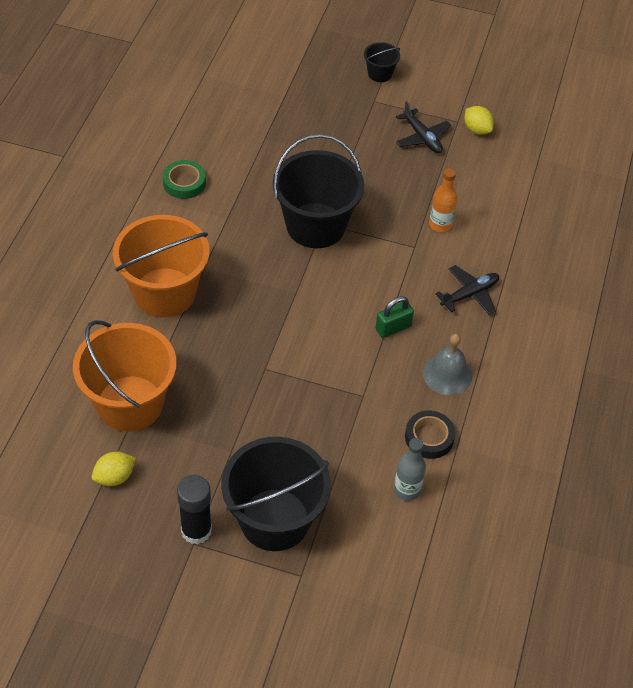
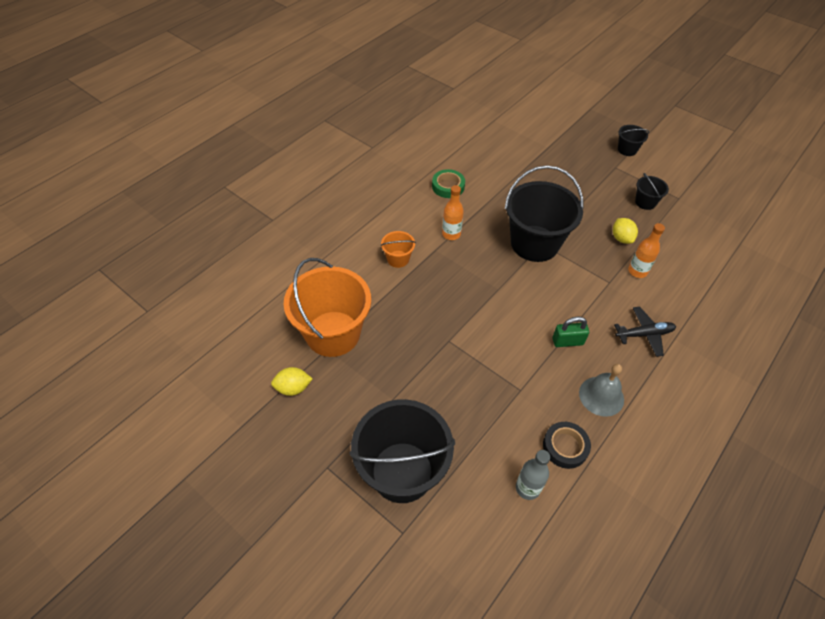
camera: 25 degrees right, 0 degrees up
(164, 292) = (398, 259): orange bucket -> orange bucket, size x0.45
(196, 530) = (334, 457): black glue stick -> none
(214, 243) = (451, 234): none -> orange bottle
(422, 137) = (645, 202): black plane -> black bucket
(477, 130) = (693, 208): yellow lemon -> yellow lemon (621, 238)

